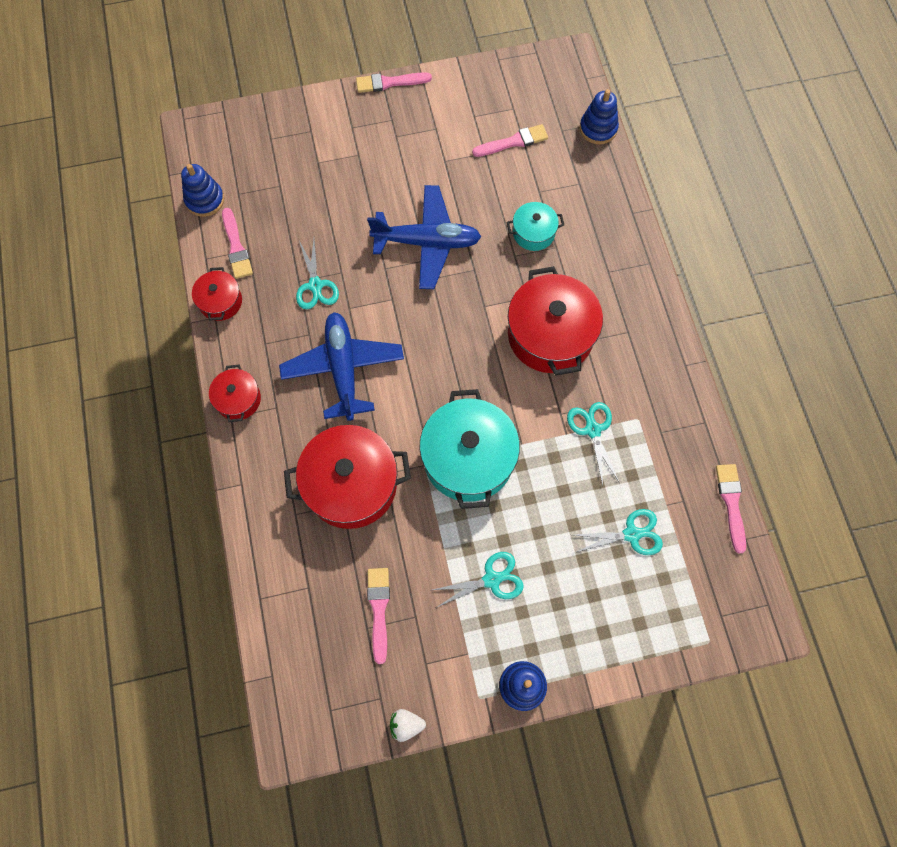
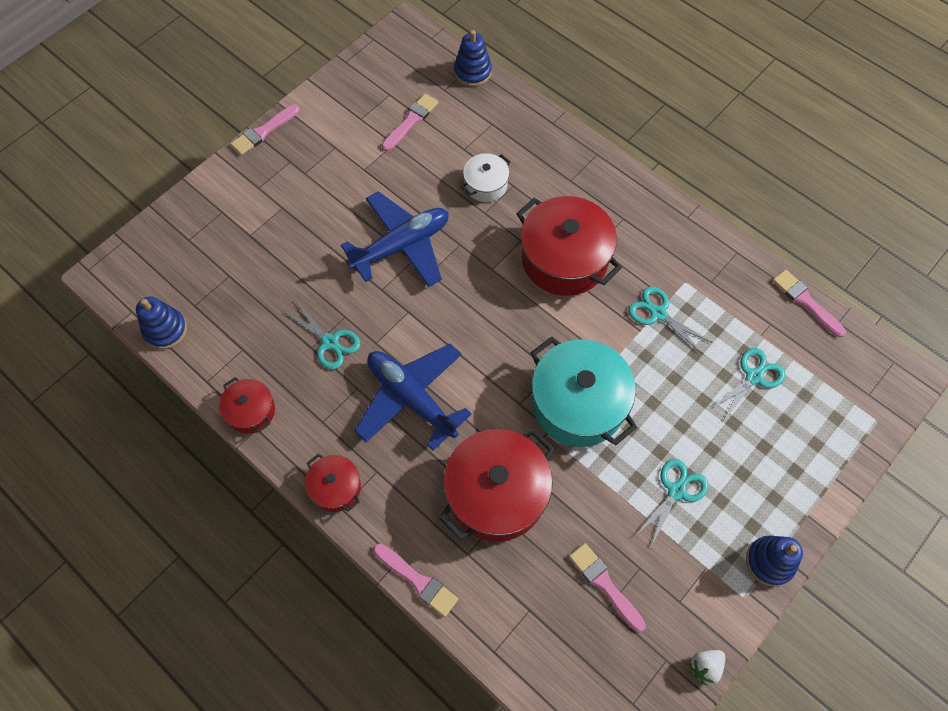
camera: 35 degrees left, 5 degrees down
(236, 247) = (229, 353): pink brush -> pink brush (417, 581)
(533, 233) = (486, 185): turquoise pot -> white pot

